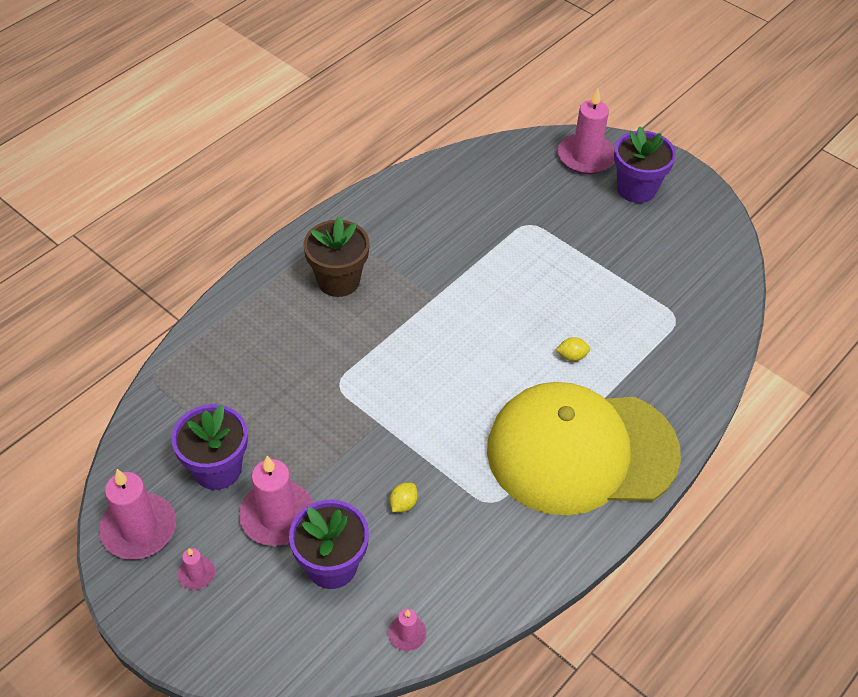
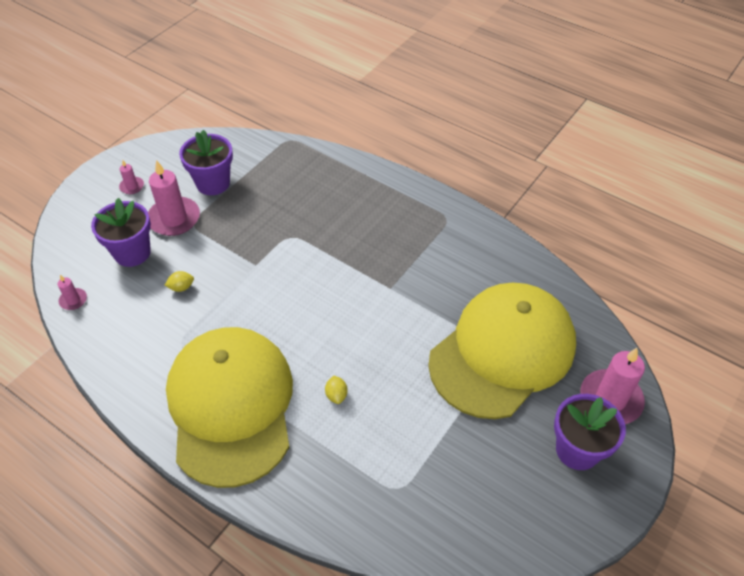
camera: 85 degrees right, 0 degrees up
(139, 529) = (167, 155): pink candle -> none
(338, 280) = (396, 224): brown flower pot -> none
(403, 504) = (181, 287): yellow lemon -> yellow lemon turned 45 degrees counterclockwise
(528, 219) = (502, 352): none -> yellow cap

